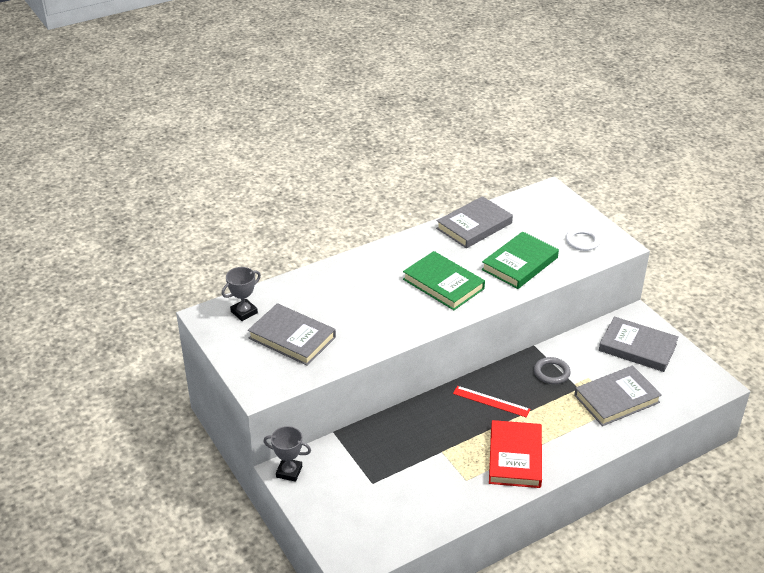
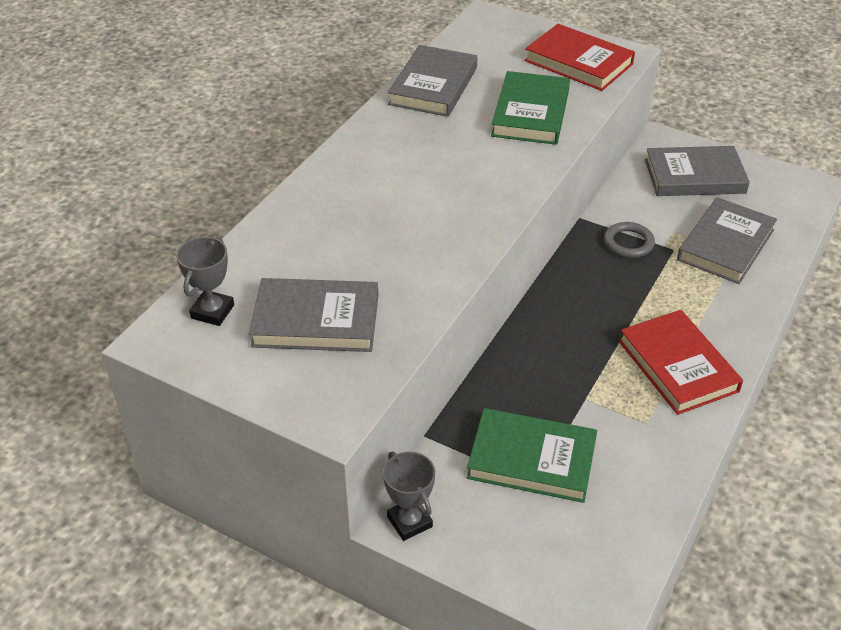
camera: 30 degrees left, 5 degrees up
(289, 472) = (409, 522): grey trophy -> grey trophy turned 75 degrees clockwise
(443, 284) = (459, 171): green book -> green book (531, 459)
(491, 401) = (590, 307): red ruler -> none
(582, 241) = (578, 62): white ring -> red book

